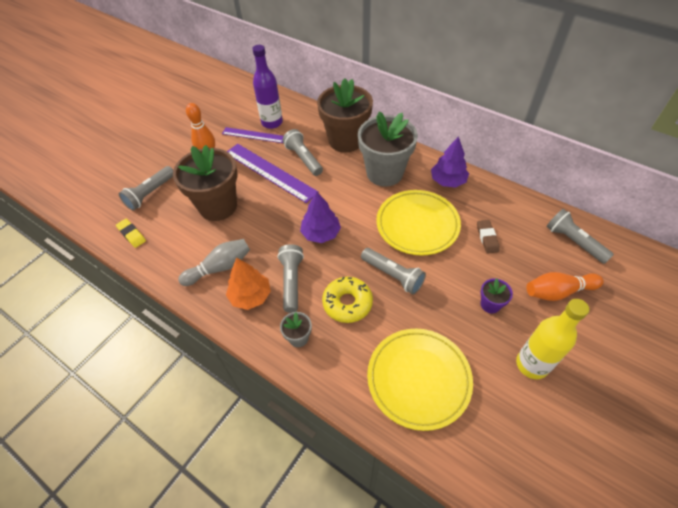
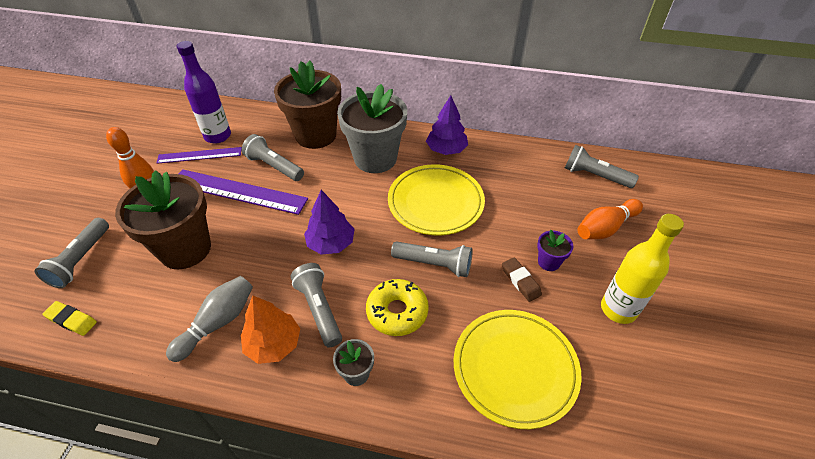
camera: 25 degrees left, 5 degrees down
(487, 238) = (513, 196): brown eraser -> brown eraser (520, 281)

